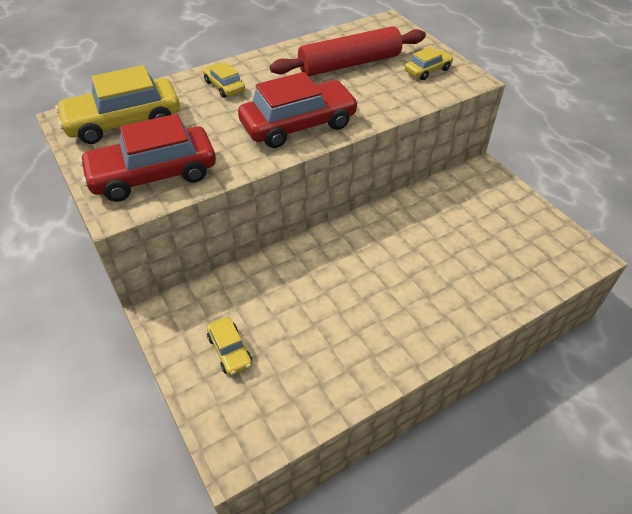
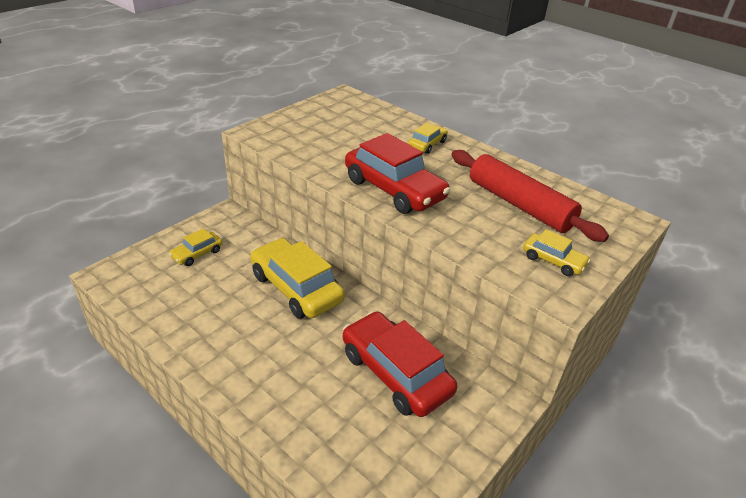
camera: 70 degrees right, 10 degrees down
(124, 121) = (352, 114): yellow car -> yellow car (296, 288)
(153, 174) = (296, 137): red car -> red car (395, 373)

